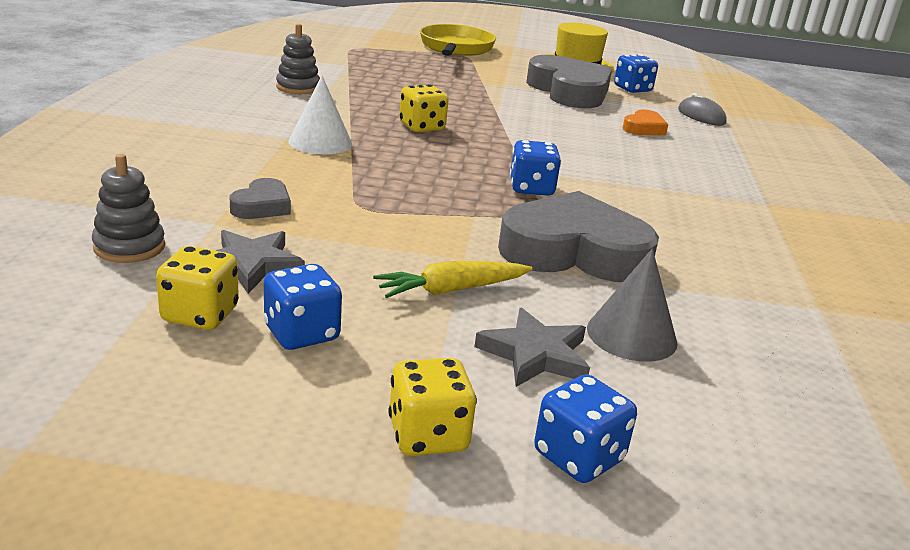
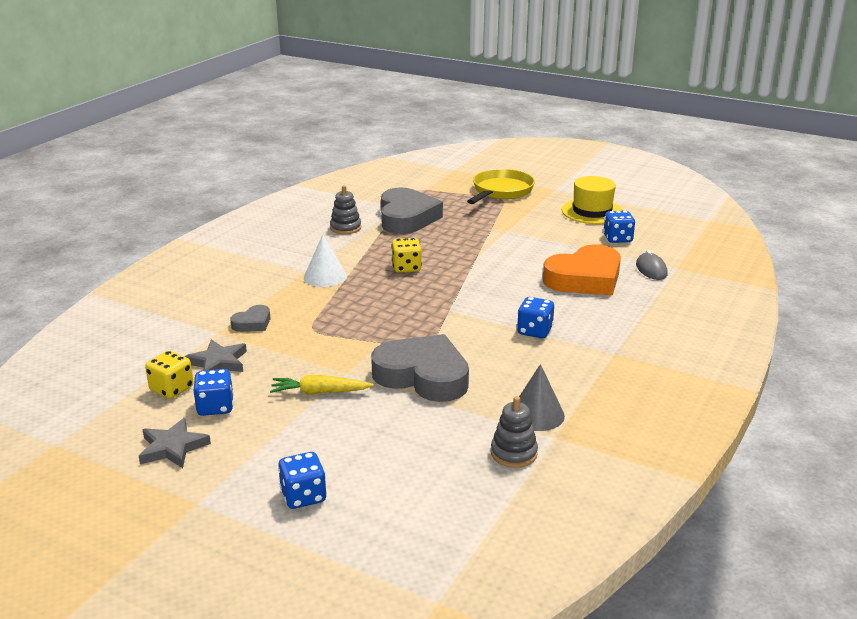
camera: 25 degrees right, 0 degrees up
(129, 247) = (162, 343): grey stacking toy -> grey stacking toy (514, 453)
(428, 436) = (236, 471): yellow dice -> none
(531, 188) = (439, 325): blue dice -> blue dice (534, 331)
(535, 354) = (333, 438): grey star -> grey star (172, 447)
(569, 91) = (557, 239): grey heart -> grey heart (406, 218)
(631, 335) = (403, 436): grey cone -> grey cone (537, 414)
(644, 128) = (585, 279): orange heart -> orange heart, size x2.17

